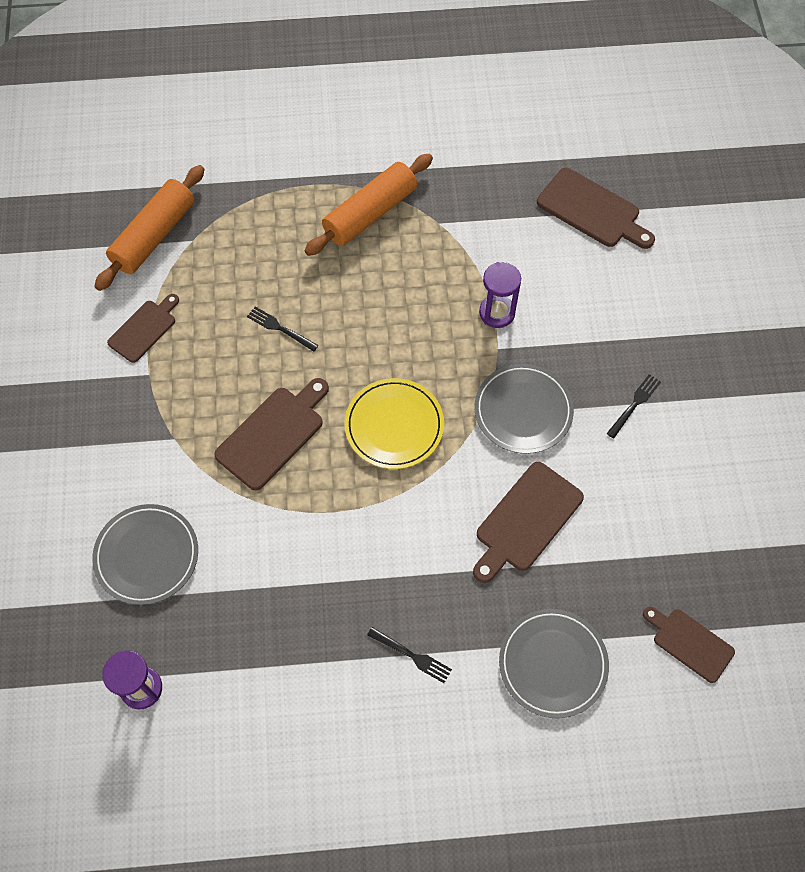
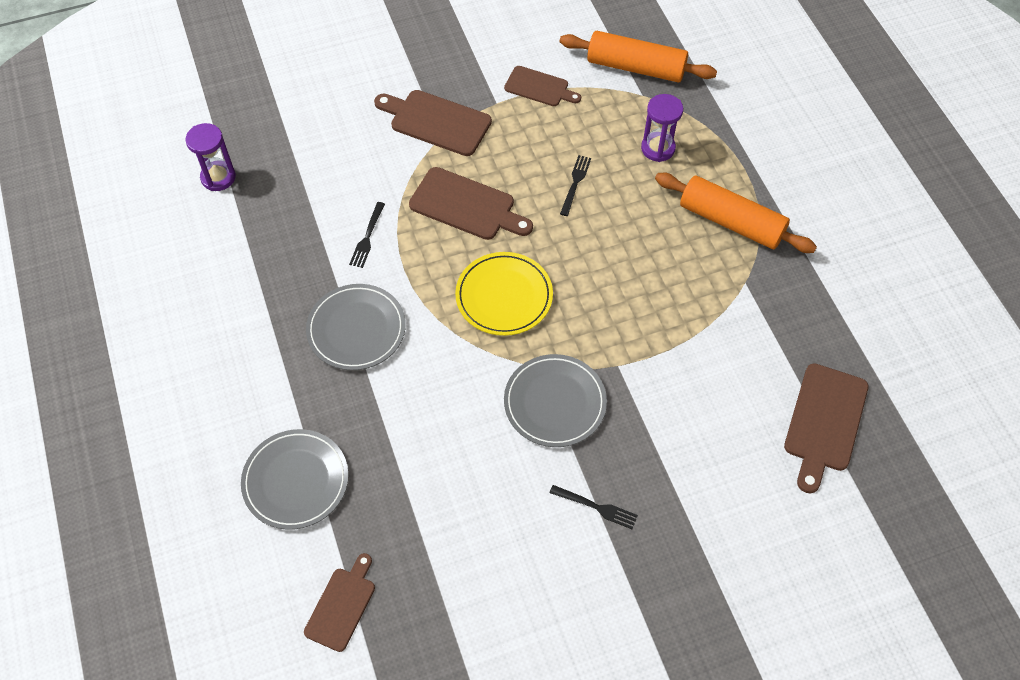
camera: 75 degrees right, 5 degrees down
(147, 556) = (330, 149): grey plate -> grey plate (356, 329)
(412, 655) = (282, 362): black fork -> black fork (367, 237)
(497, 313) = (659, 356): purple hourglass -> purple hourglass (658, 148)
(526, 520) = (436, 429): brown cutting board -> brown cutting board (436, 121)

